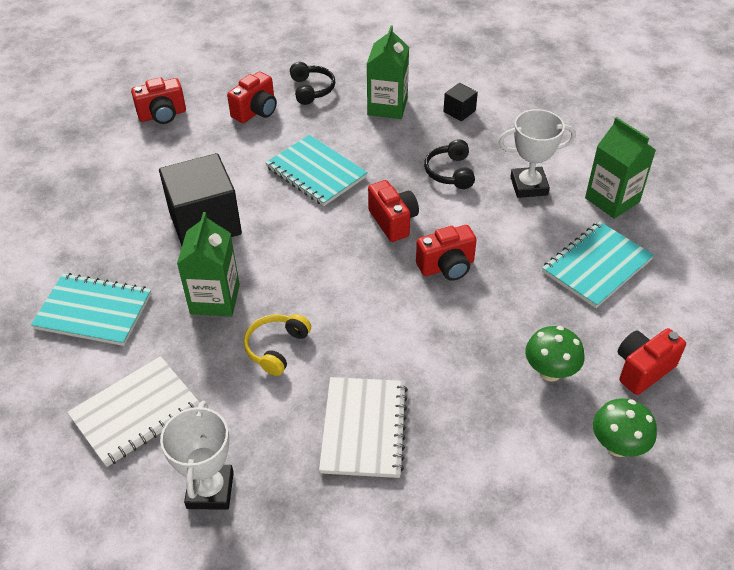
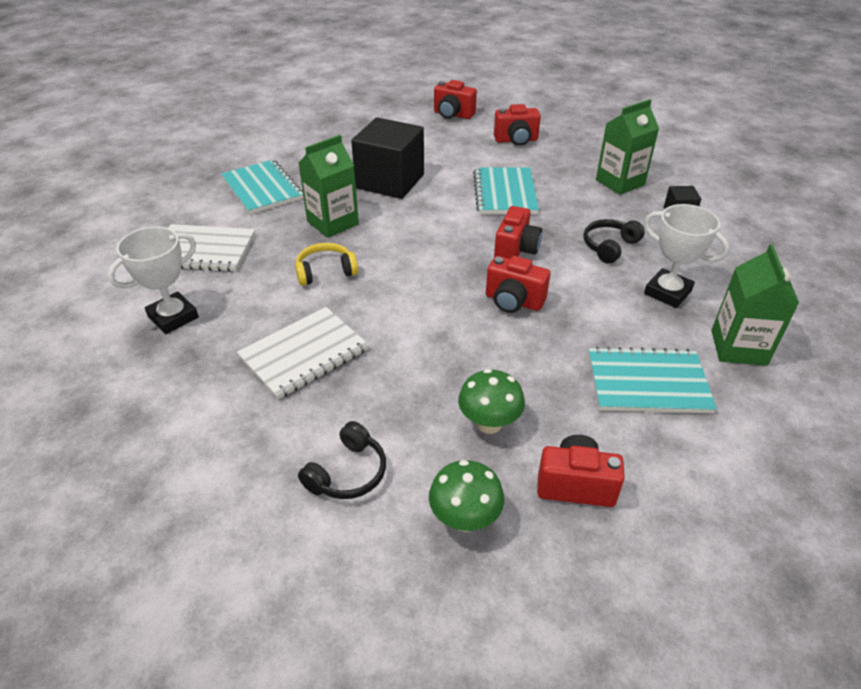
camera: 45 degrees right, 5 degrees down
(311, 89) = (575, 146): black headphones -> black headphones (348, 473)

